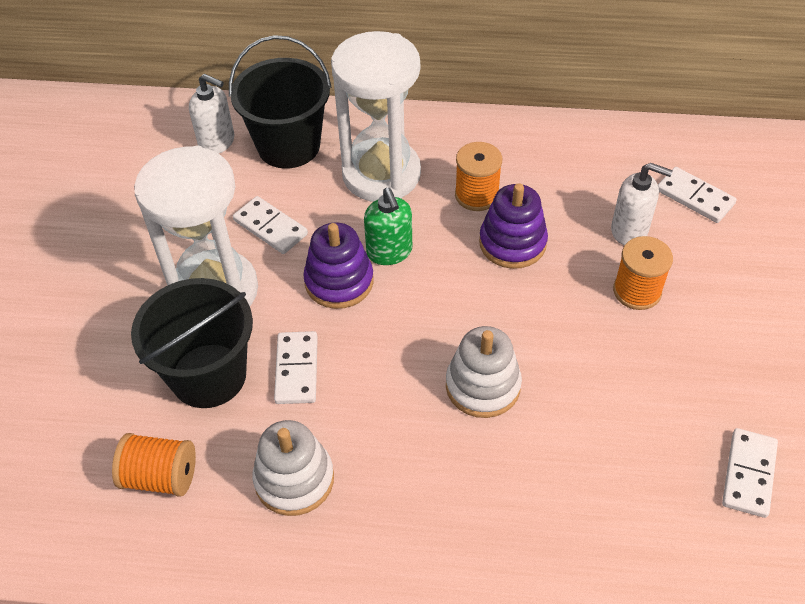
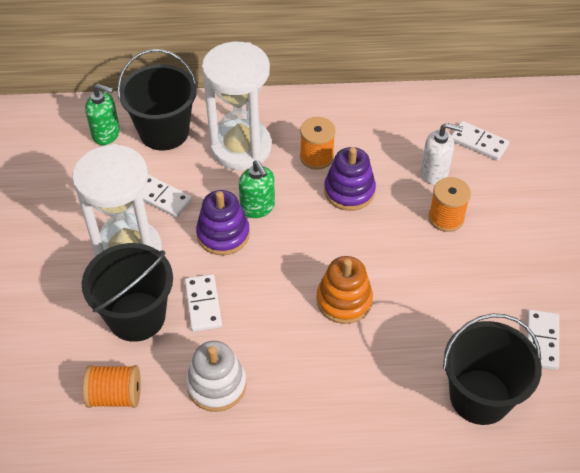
camera: 10 degrees left, 0 degrees up
(217, 142) = (106, 134): white soap dispenser -> green soap dispenser
(483, 386) = (344, 300): white stacking toy -> orange stacking toy
(651, 542) = (480, 397): none -> black bucket

